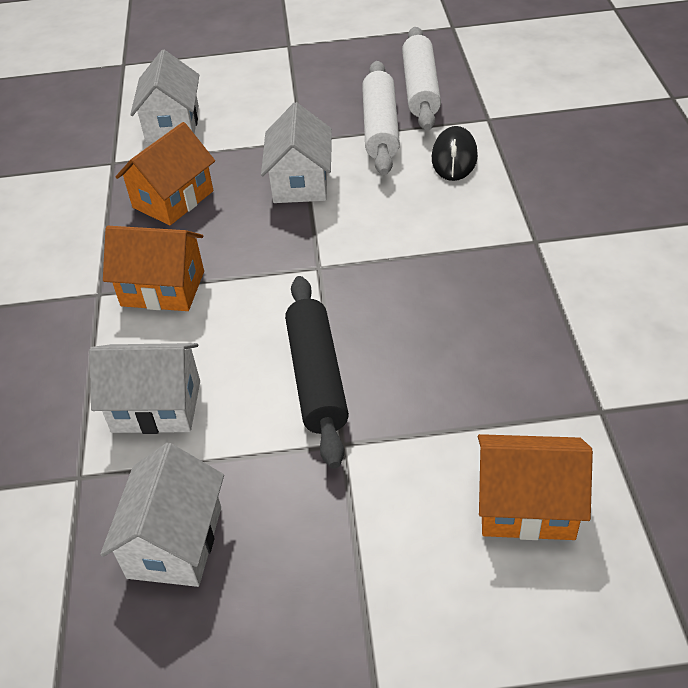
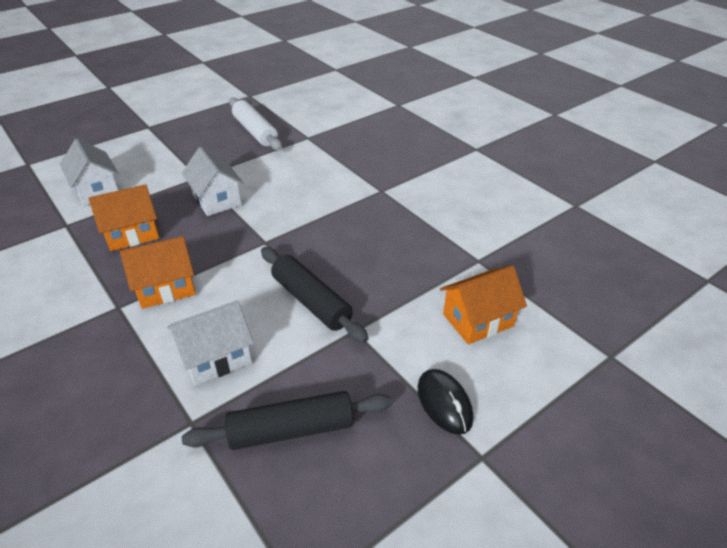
camera: 35 degrees left, 5 degrees down
(173, 199) = (132, 234): orange house -> orange house turned 60 degrees clockwise
(175, 542) = (291, 429): white house -> black rolling pin
(381, 128) = (246, 157): white rolling pin -> none
(454, 158) = (303, 162): black mouse -> black mouse (444, 403)

